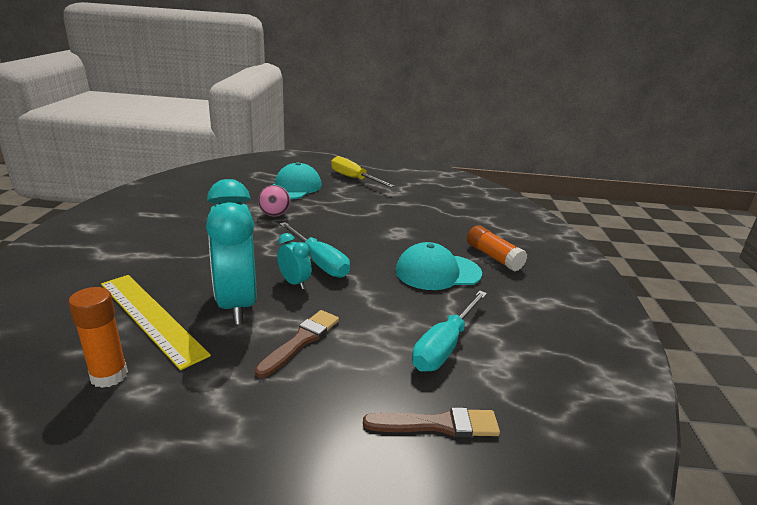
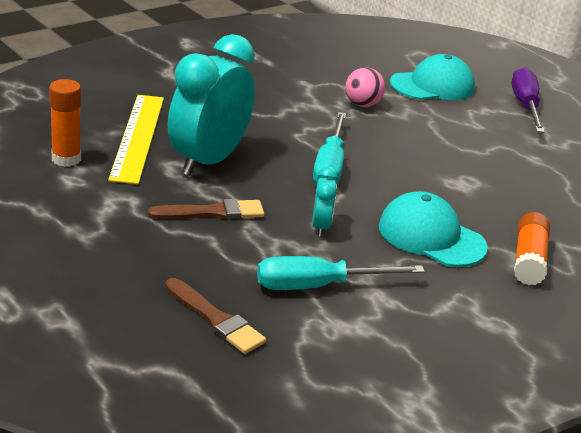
camera: 45 degrees right, 5 degrees up
(294, 283) = (278, 171): turquoise clock -> turquoise clock (320, 227)
(354, 179) = (525, 106): yellow screwdriver -> purple screwdriver

